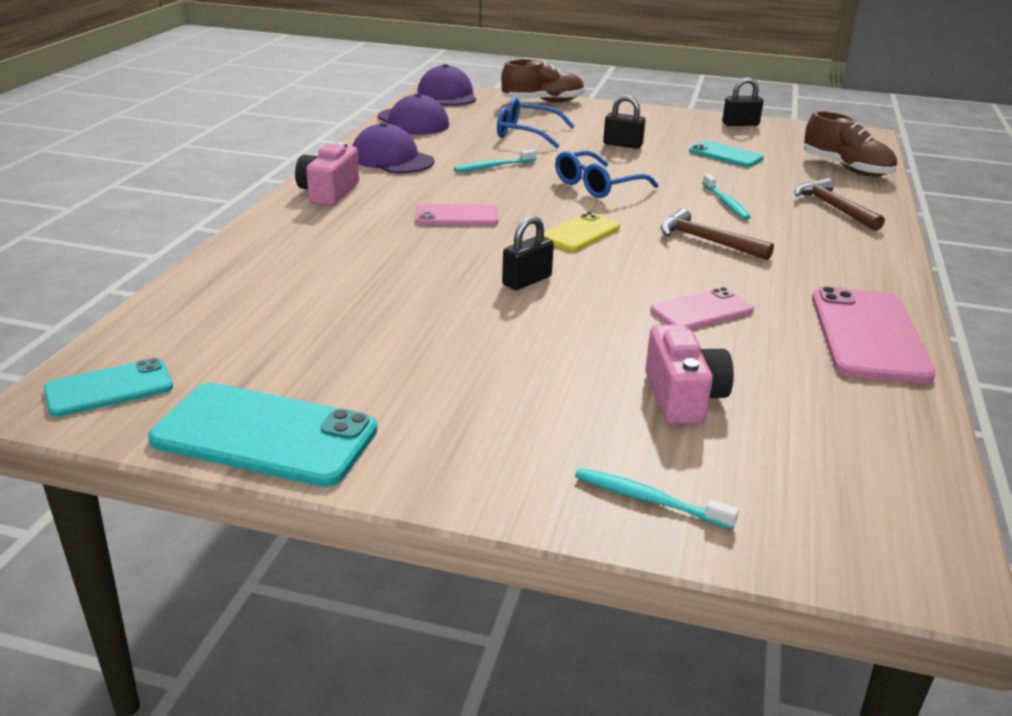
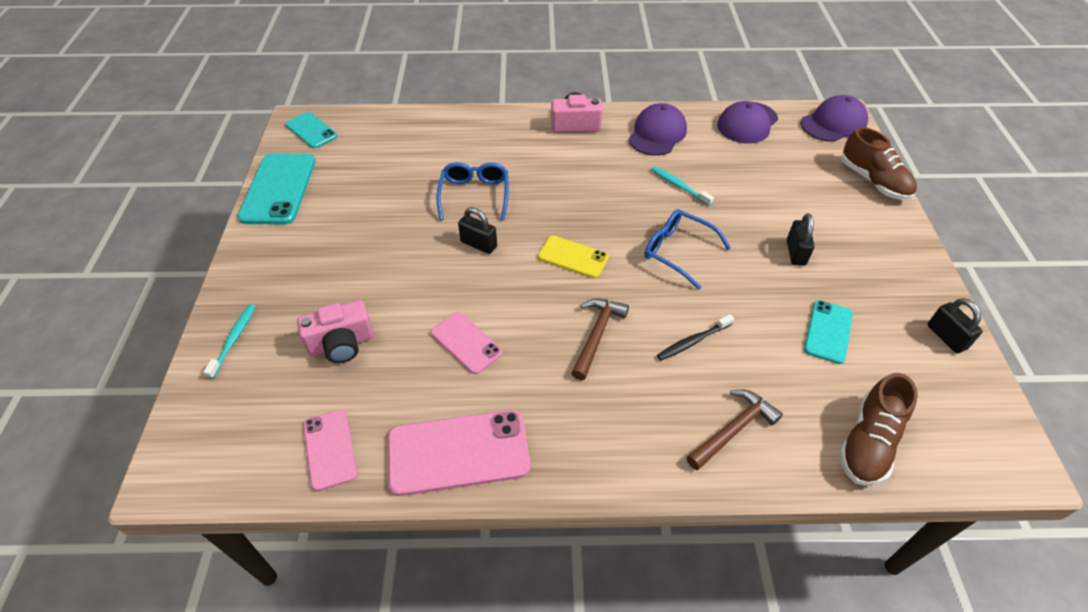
camera: 75 degrees right, 20 degrees up
(456, 216) = (569, 189): pink phone -> pink phone (330, 449)
(526, 133) = (773, 188): blue glasses -> blue glasses (474, 195)
(726, 202) = (693, 341): turquoise toothbrush -> black toothbrush

